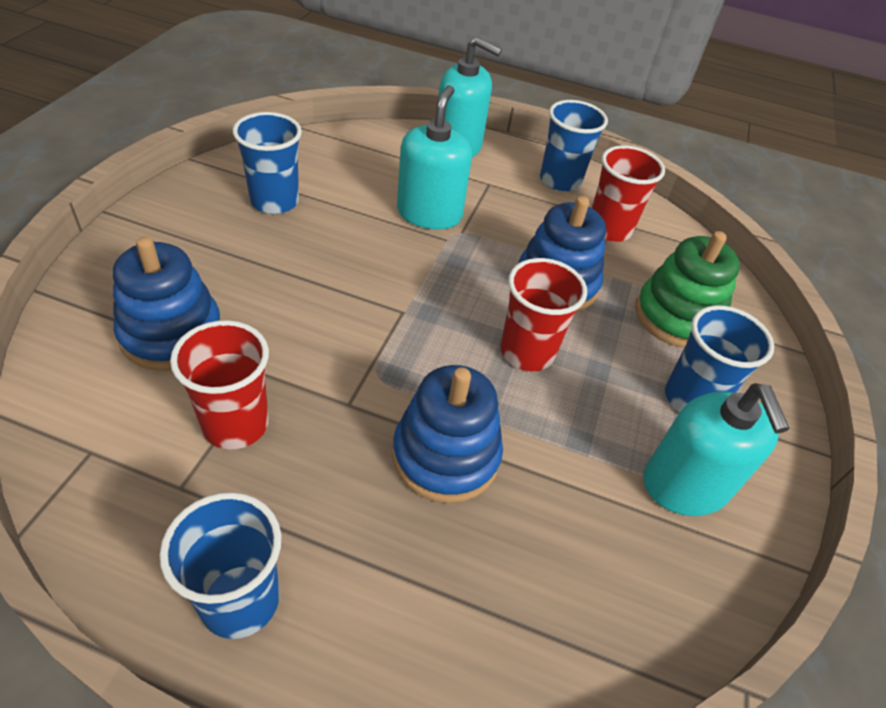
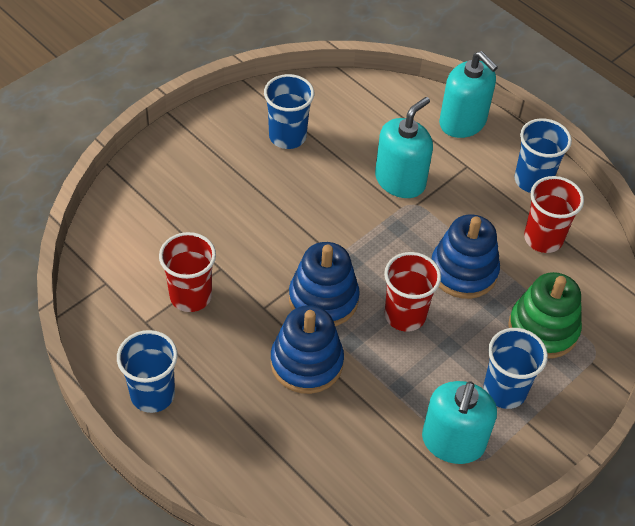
camera: 30 degrees right, 5 degrees up
(171, 334) = (177, 222): blue stacking toy -> blue stacking toy (323, 299)

